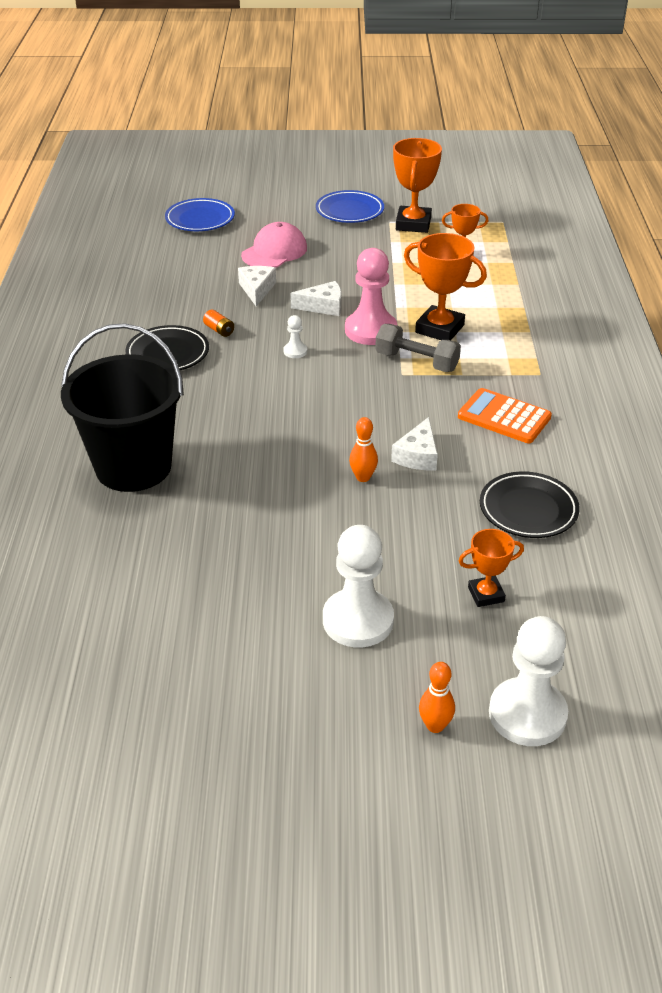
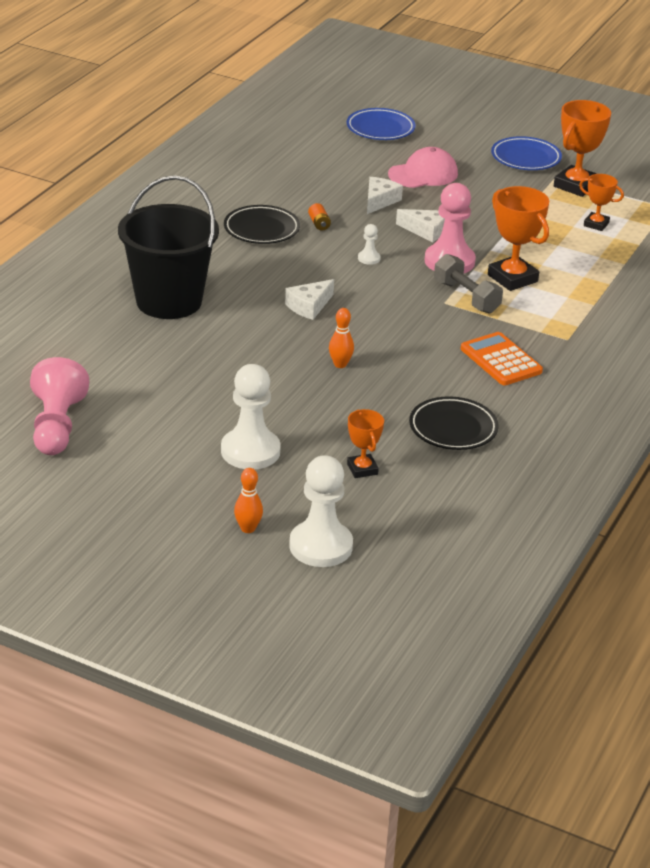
camera: 25 degrees right, 5 degrees down
(120, 677) = (56, 426): none -> pink pawn
(417, 455) = (399, 364): white cheese -> white cheese (309, 306)
(486, 594) = (362, 469): orange trophy -> orange trophy turned 60 degrees clockwise

